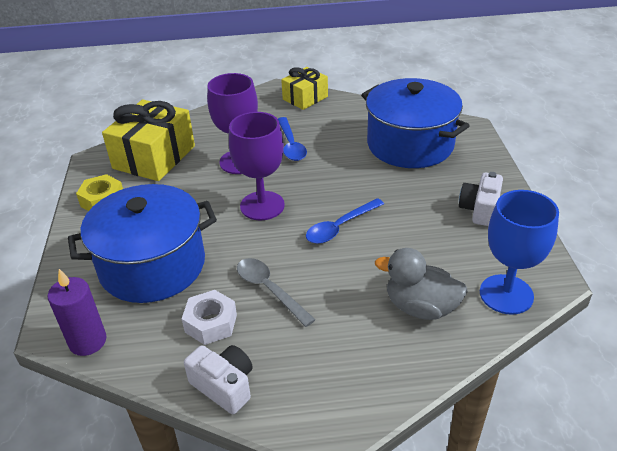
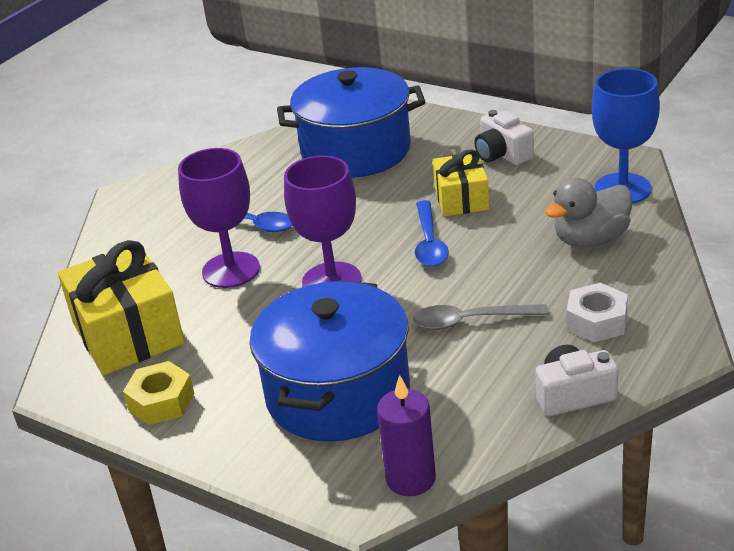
camera: 50 degrees left, 5 degrees down
(211, 323) = (477, 377): white nut -> white nut (596, 321)
(305, 98) = (174, 182): yellow gift -> yellow gift (461, 199)

